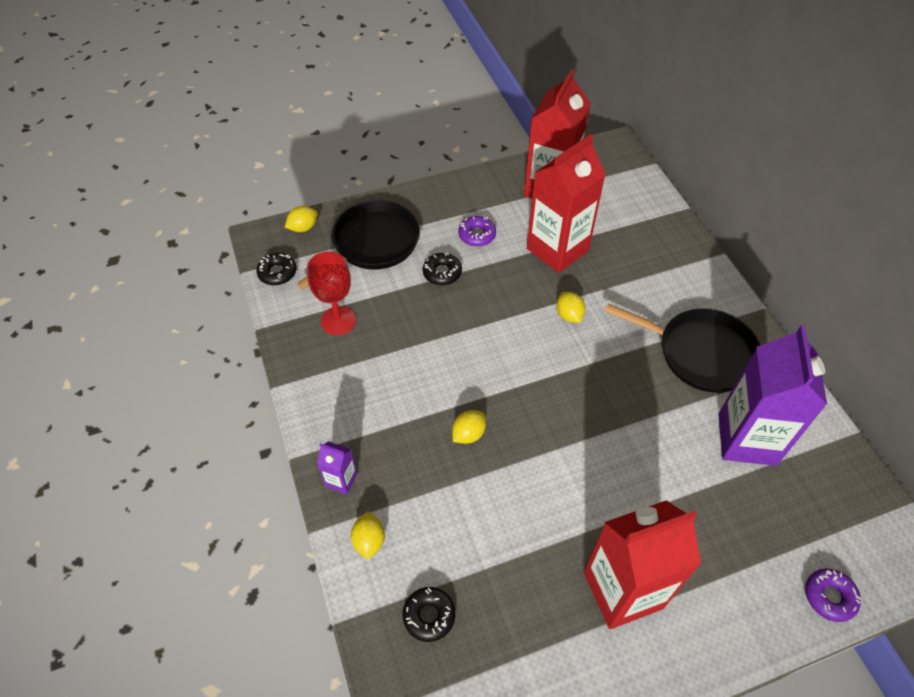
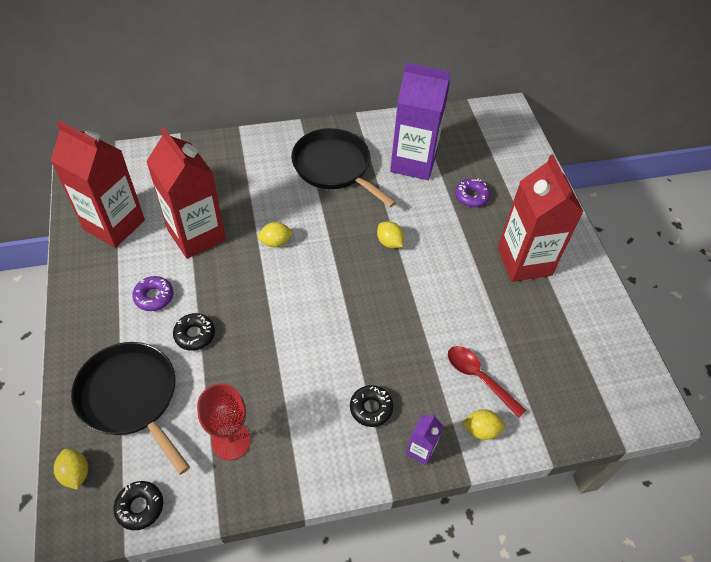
camera: 85 degrees left, 0 degrees up
(429, 616) = (545, 390): black donut -> black donut (371, 408)
(434, 536) = (479, 378): none -> red spoon
(468, 434) = (386, 339): yellow lemon -> yellow lemon (389, 242)
(700, 353) = (334, 167): black pan -> black pan turned 75 degrees counterclockwise
(829, 597) = (528, 157): purple donut -> purple donut (471, 196)

